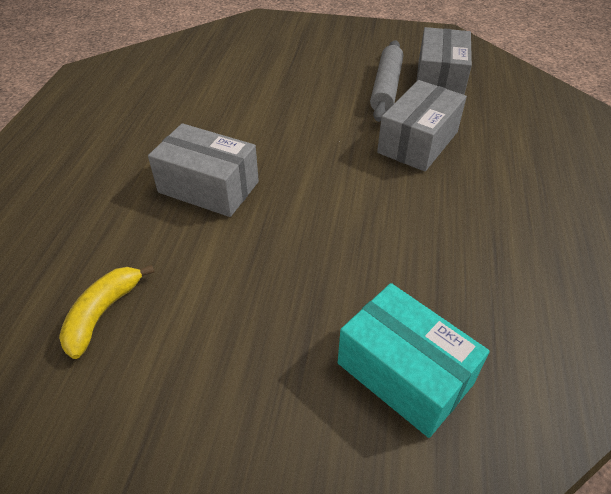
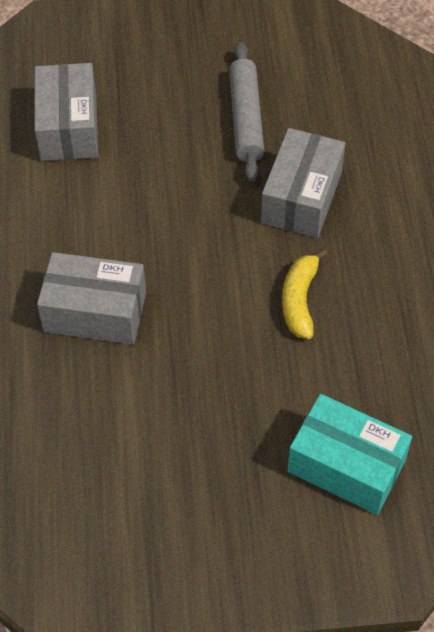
camera: 15 degrees left, 10 degrees up
(103, 313) = (57, 479): yellow banana -> yellow banana (299, 300)
(439, 80) = (305, 92): grey box -> grey box (68, 127)

